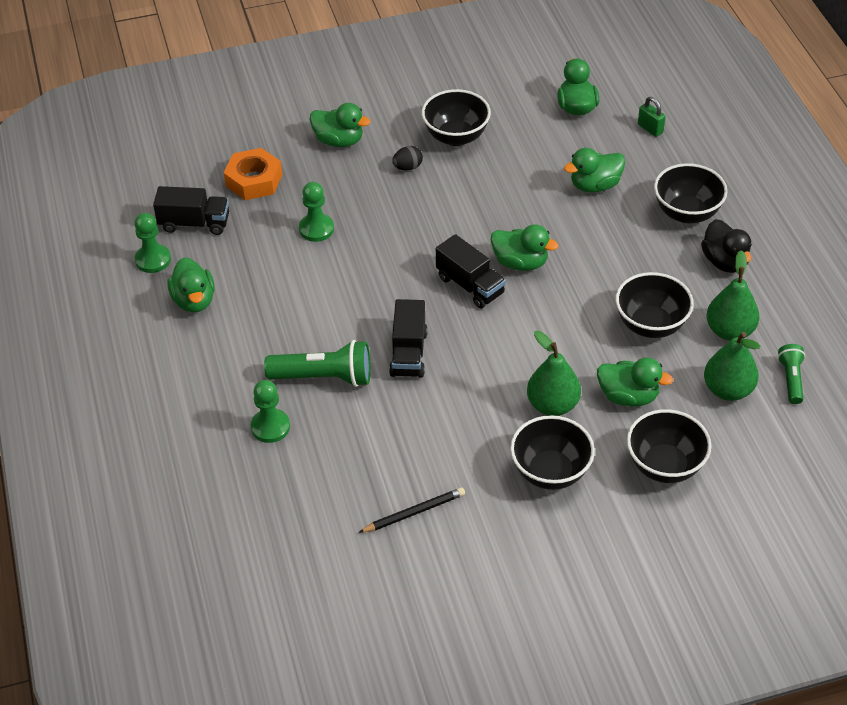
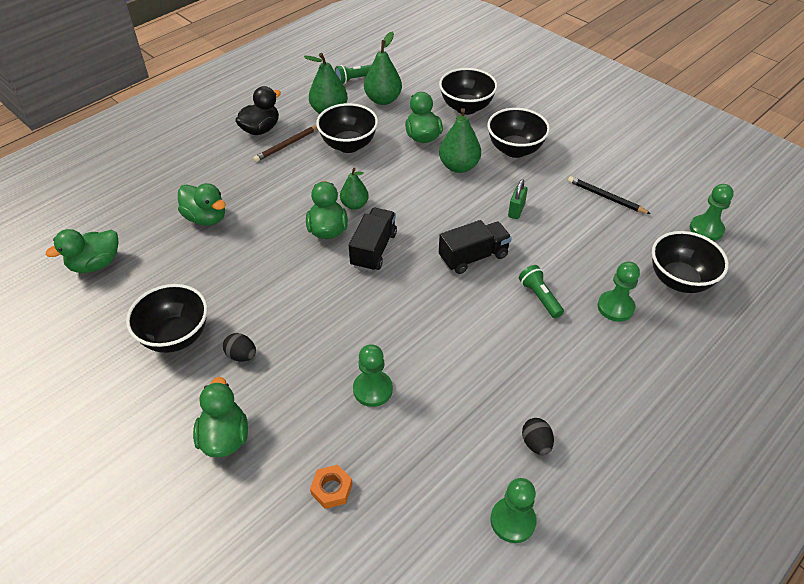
camera: 120 degrees left, 0 degrees up
(194, 223) = (433, 511): black truck -> none
(194, 300) = (536, 443): green duck -> black egg
(254, 180) = (331, 489): orange nut -> orange nut, size x0.56
(303, 574) = (706, 229): none -> green pawn
(324, 377) = (539, 297): green flashlight -> green flashlight, size x0.58
(544, 294) = (354, 205): none -> green pear
(650, 129) = (112, 208): green padlock -> green padlock (516, 210)
(681, 275) = (287, 145): none -> brown pencil
(686, 213) = (215, 160): black bowl -> black bowl (679, 280)

